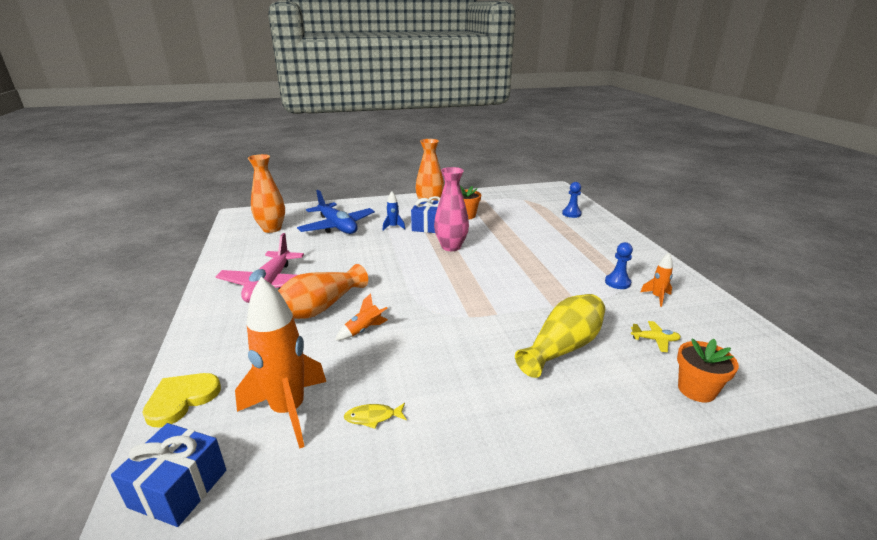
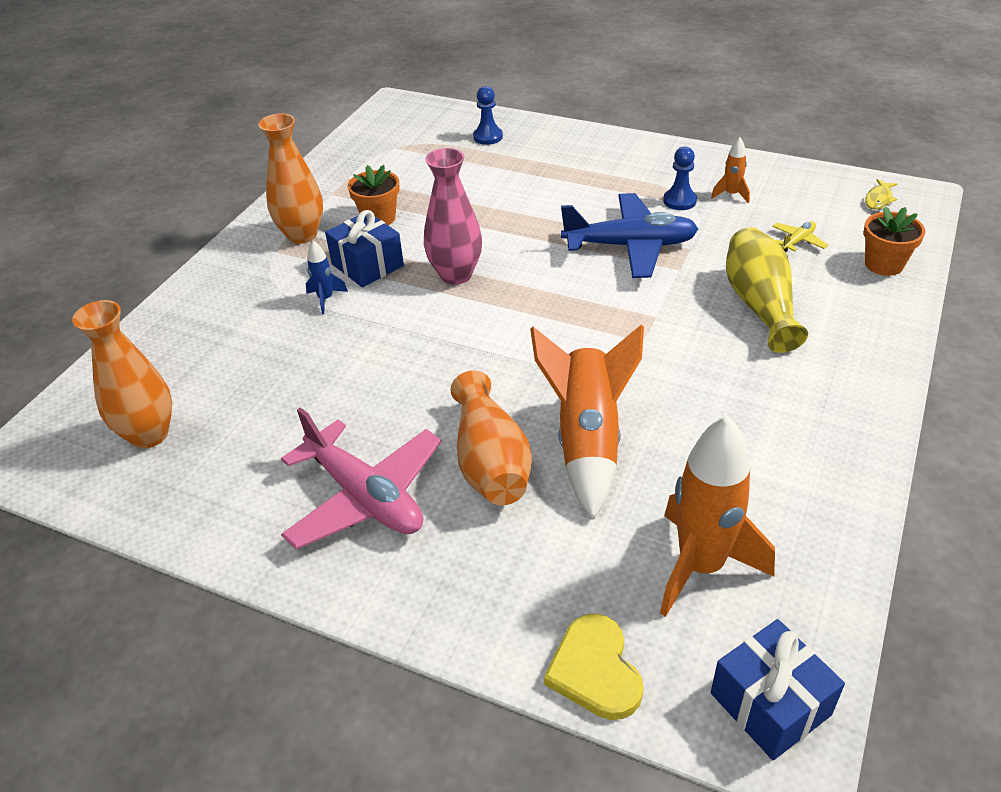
camera: 50 degrees left, 15 degrees up
(337, 227) = (245, 355): blue plane -> blue plane (630, 246)
(364, 330) = (587, 440): orange rocket -> orange rocket, size x2.21
(373, 417) = (765, 497): yellow fish -> yellow fish (878, 199)

